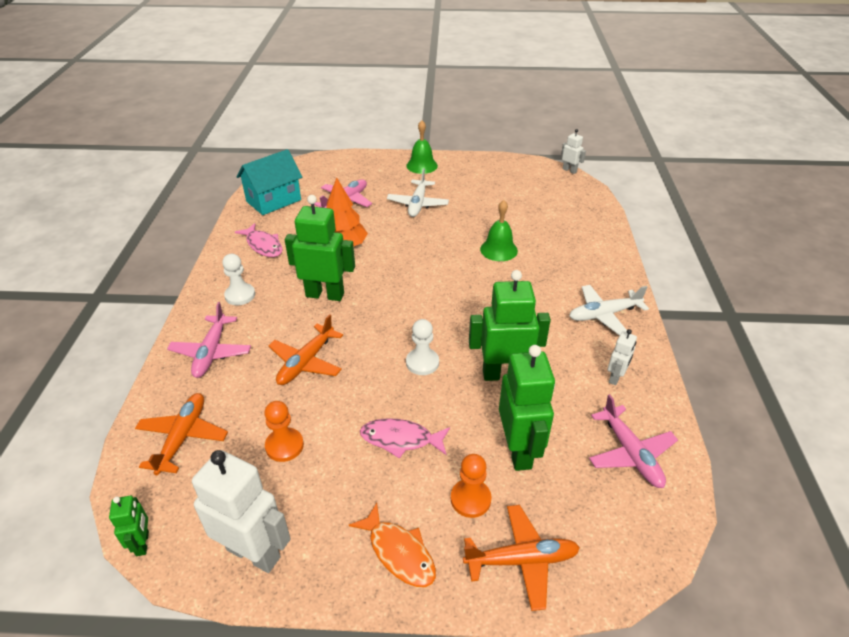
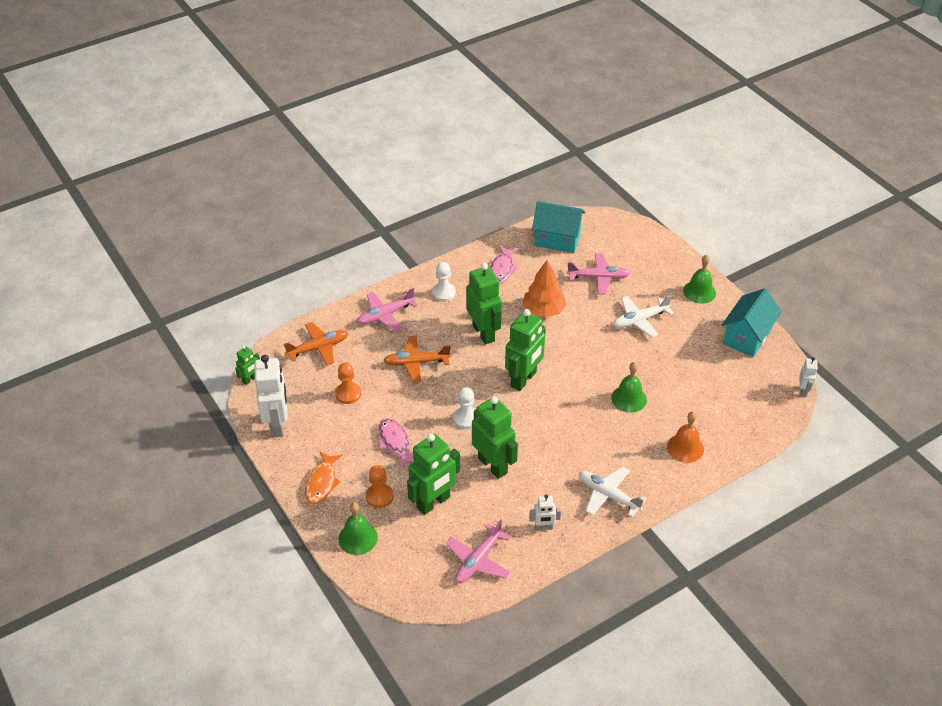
camera: 55 degrees right, 5 degrees up
(412, 298) = (524, 379): none -> green robot
(492, 168) = (747, 337): none -> turquoise house
(522, 560) = (358, 538): orange plane -> green bell
(581, 247) = (685, 448): none -> orange bell

